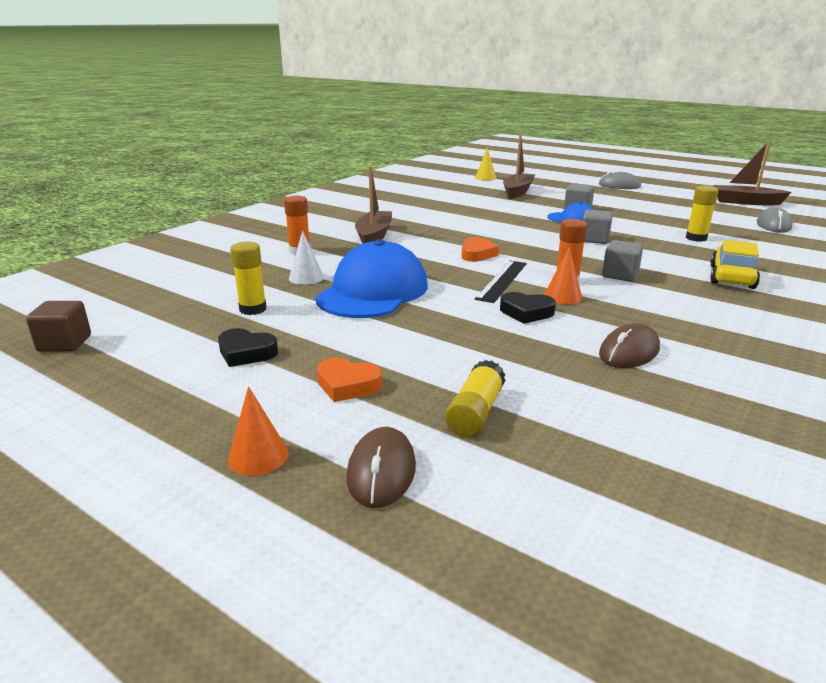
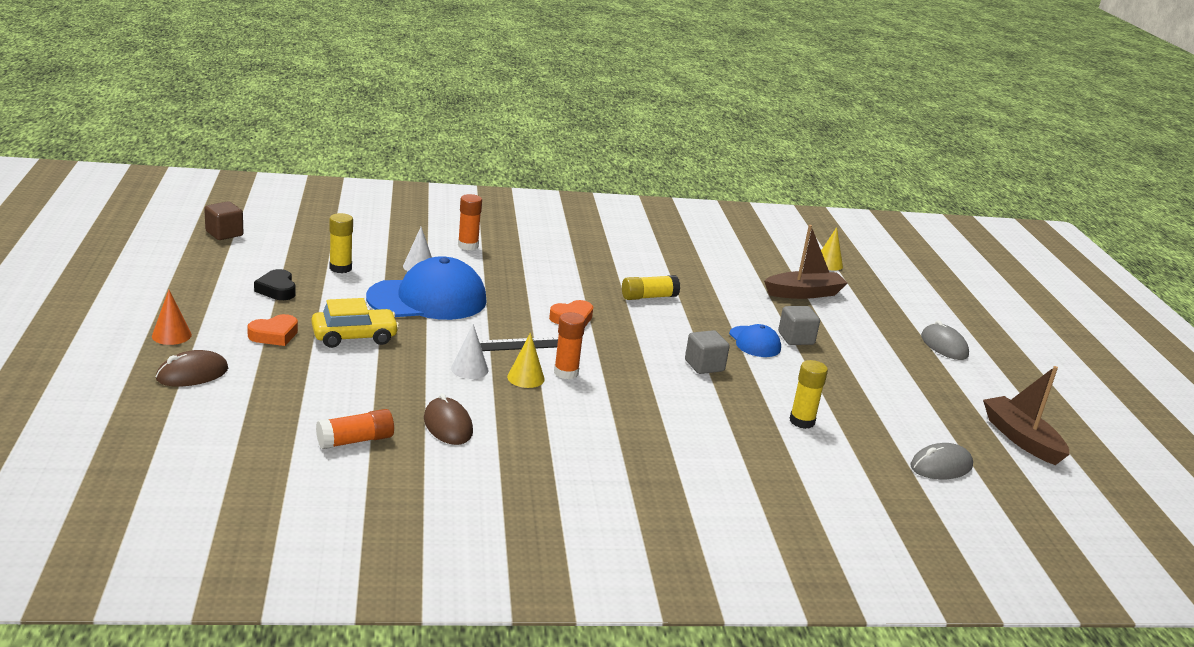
camera: 45 degrees right, 0 degrees up
(347, 385) = (274, 335): orange heart -> orange heart turned 105 degrees counterclockwise
(374, 236) = (547, 263): brown boat -> none
(475, 412) = (287, 385): yellow glue stick -> yellow glue stick (649, 297)
(526, 312) = (469, 369): black heart -> white cone
(563, 296) = (526, 378): orange cone -> yellow cone
(620, 275) = (617, 395): grey cube -> none
(629, 352) = (448, 425): brown mouse -> brown mouse turned 60 degrees clockwise
(633, 408) = (355, 441): none -> orange glue stick
(732, 277) = (698, 455): yellow car -> yellow car (354, 337)

